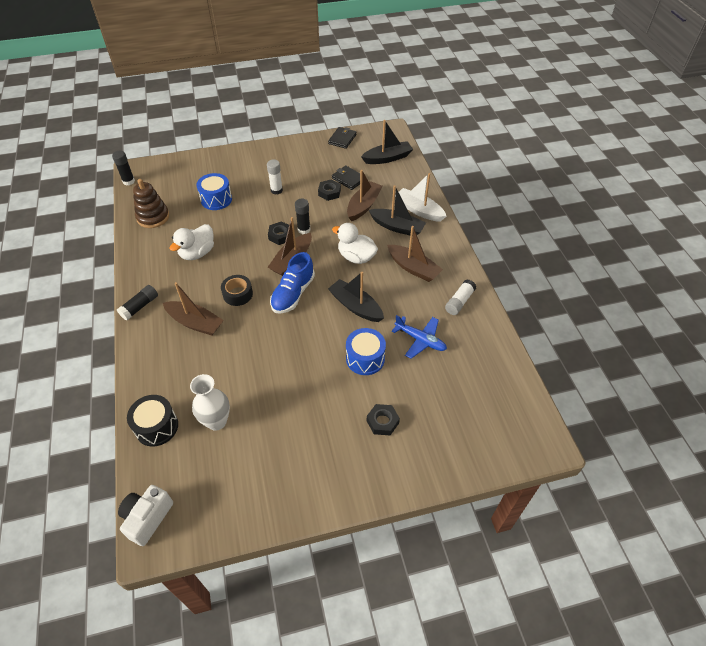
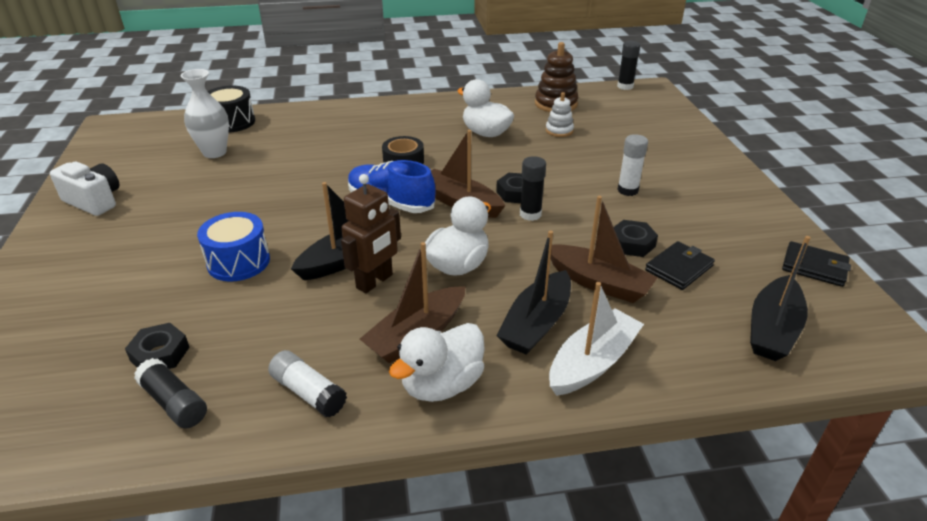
camera: 95 degrees right, 15 degrees down
(140, 306) = (402, 105): black glue stick -> black glue stick (174, 403)
(147, 518) = (134, 123): white camera -> white camera (94, 201)
(195, 323) = (365, 136): brown boat -> none
(197, 216) = (559, 130): none -> white stacking toy
(216, 199) = (597, 142): blue drum -> none
(375, 290) = (375, 281): none -> brown robot
(382, 422) = (121, 271): black nut -> black nut (160, 354)
(387, 158) = (772, 329): black boat -> black boat turned 45 degrees clockwise
(420, 340) = (242, 325): blue plane -> none
(443, 256) = (442, 385): none -> white duck

